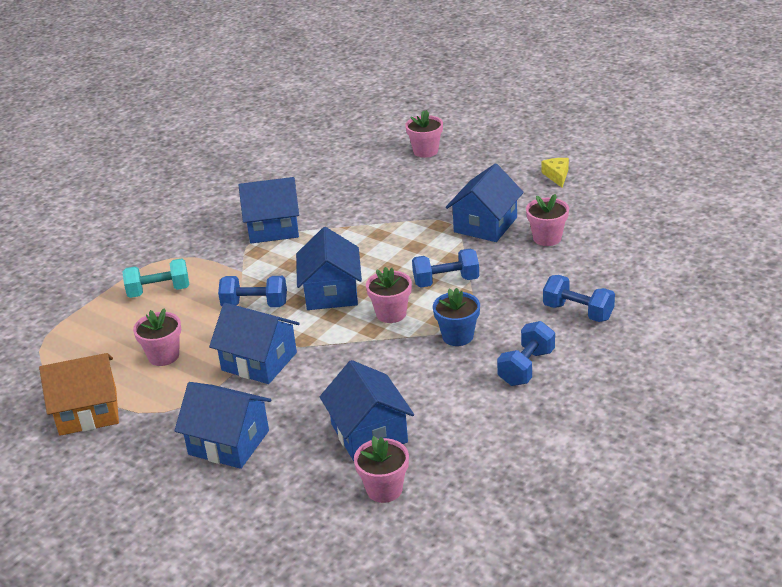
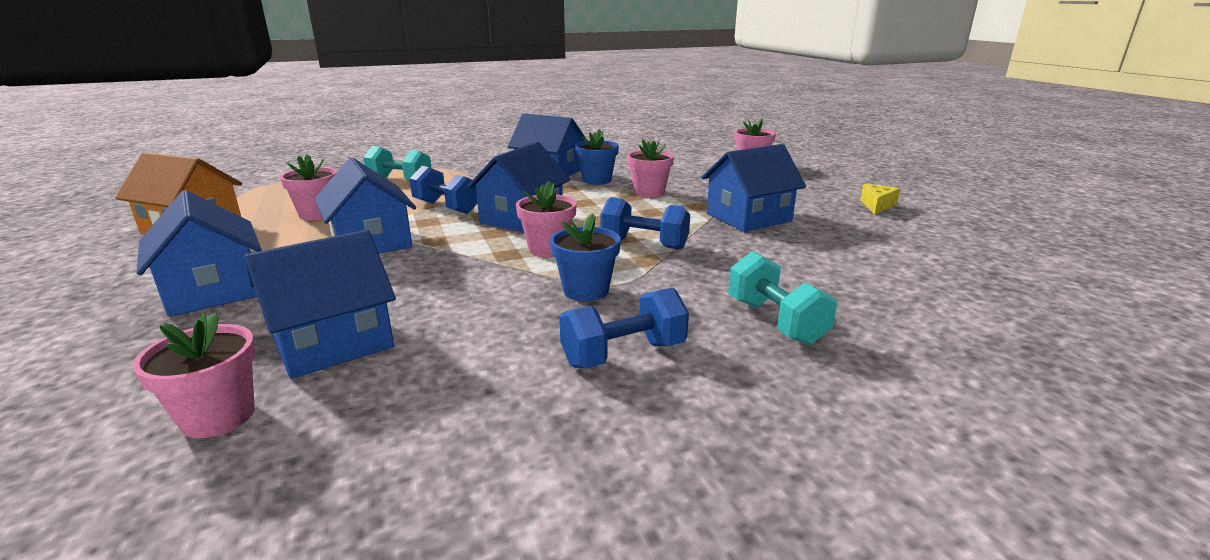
camera: 30 degrees right, 10 degrees down
(327, 223) = (596, 180): none -> blue flower pot
(369, 433) = (332, 342): blue house -> blue house turned 45 degrees clockwise
(547, 238) = (811, 244): pink flower pot -> pink flower pot (649, 192)
(578, 312) = (775, 321): blue dumbbell -> turquoise dumbbell

